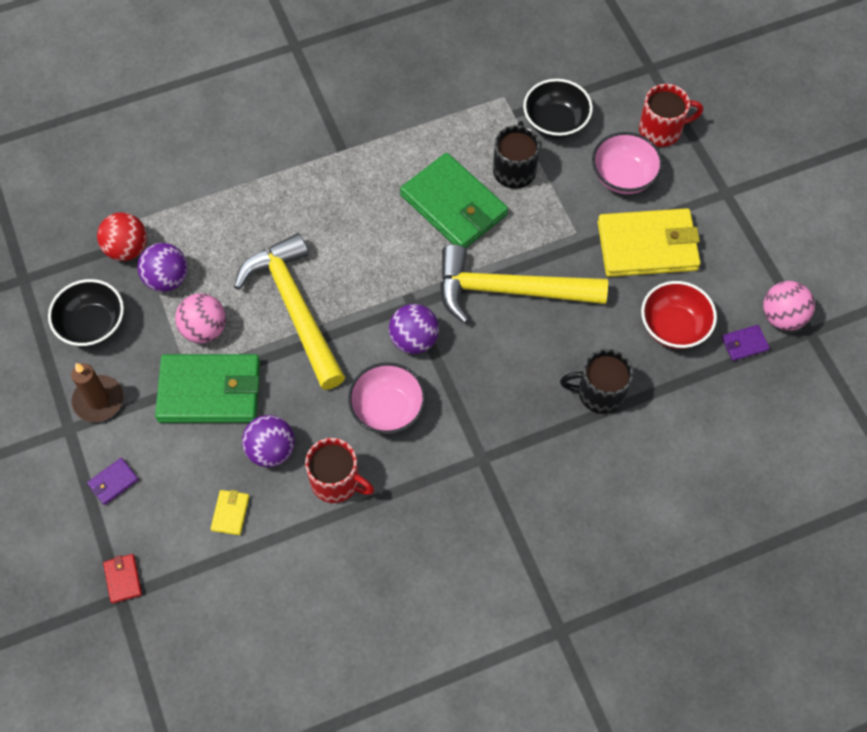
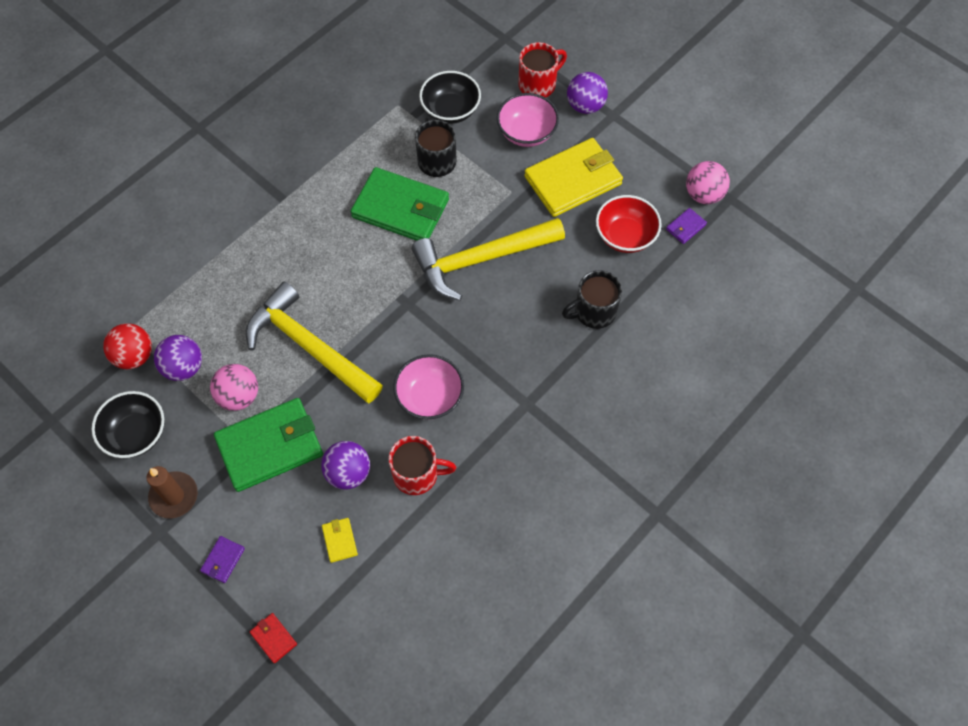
camera: 25 degrees left, 0 degrees up
(414, 340) = (423, 331): purple ball -> purple ball (585, 106)

